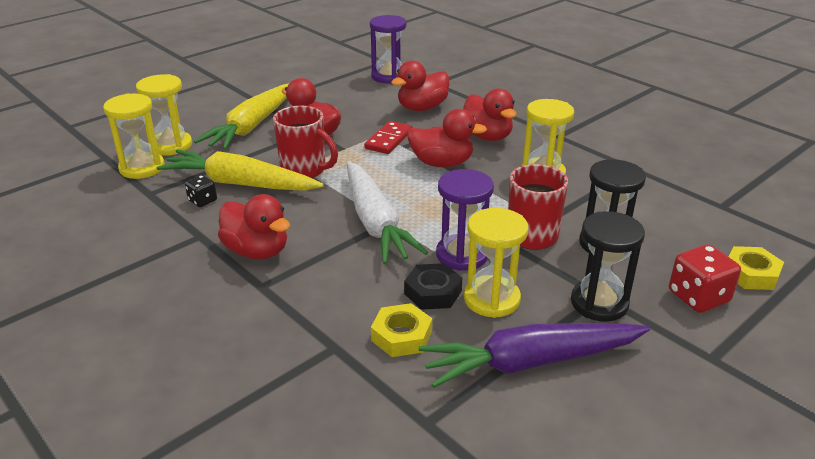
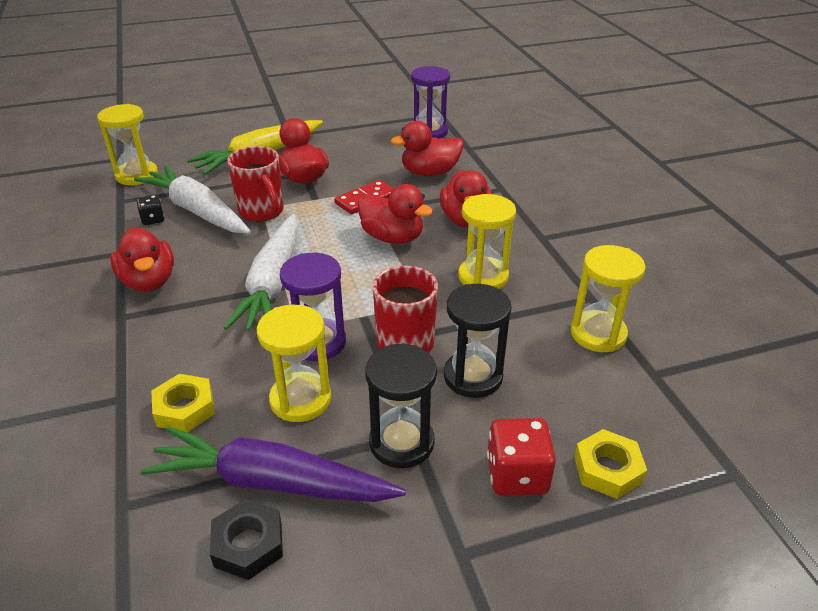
camera: 25 degrees right, 5 degrees up
(171, 146) = (177, 160): yellow hourglass -> yellow hourglass (598, 334)
(240, 183) = (197, 211): yellow carrot -> white carrot
(433, 292) = (254, 373): black nut -> black nut (248, 544)

